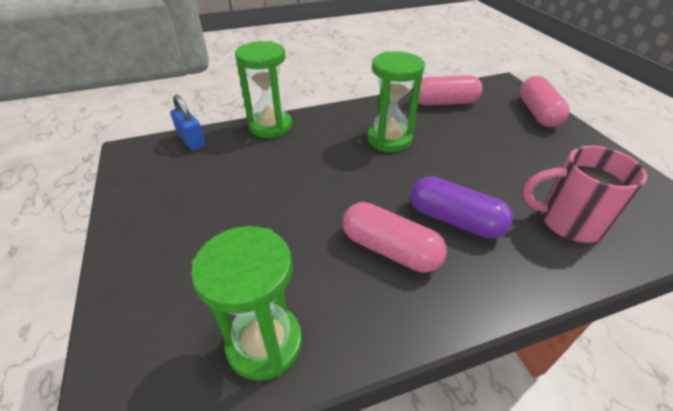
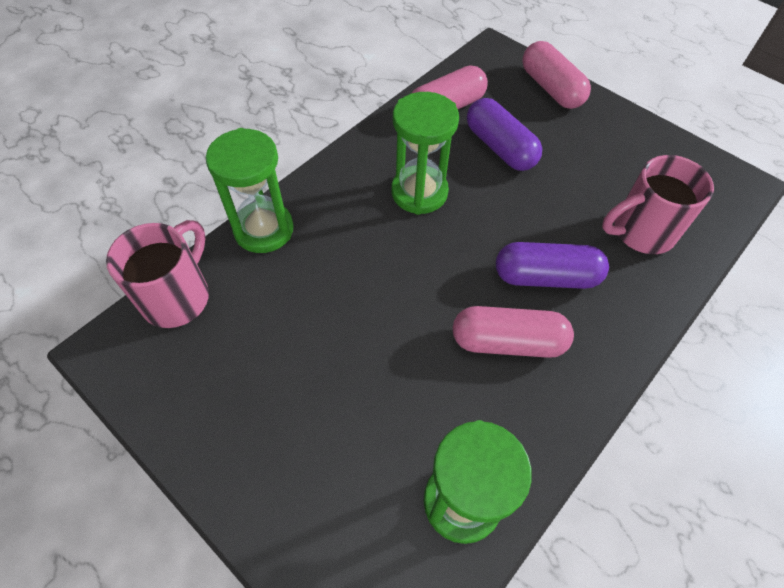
camera: 30 degrees left, 15 degrees up
(191, 141) = (178, 297): blue padlock -> pink mug
(471, 133) = (500, 147): none -> purple capsule

